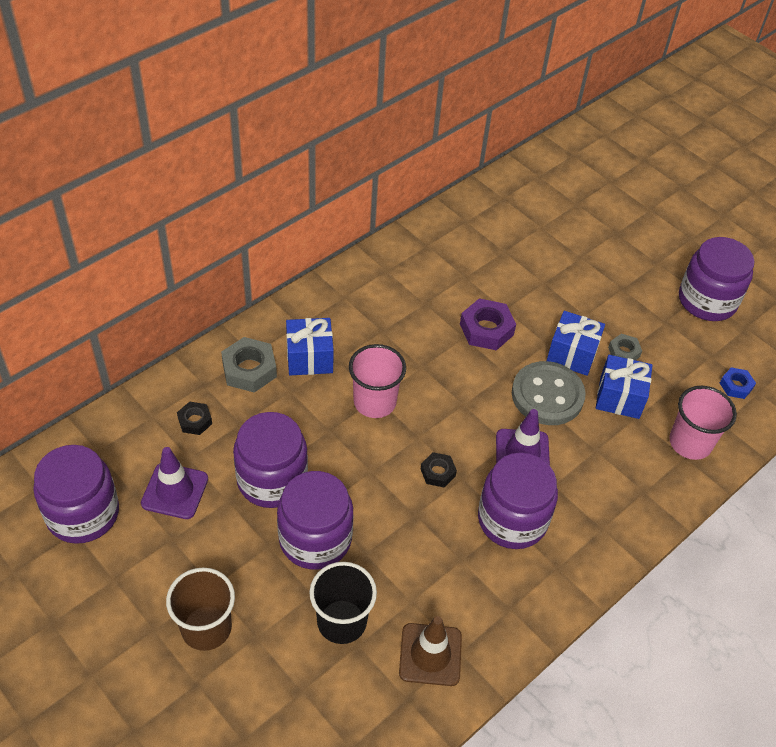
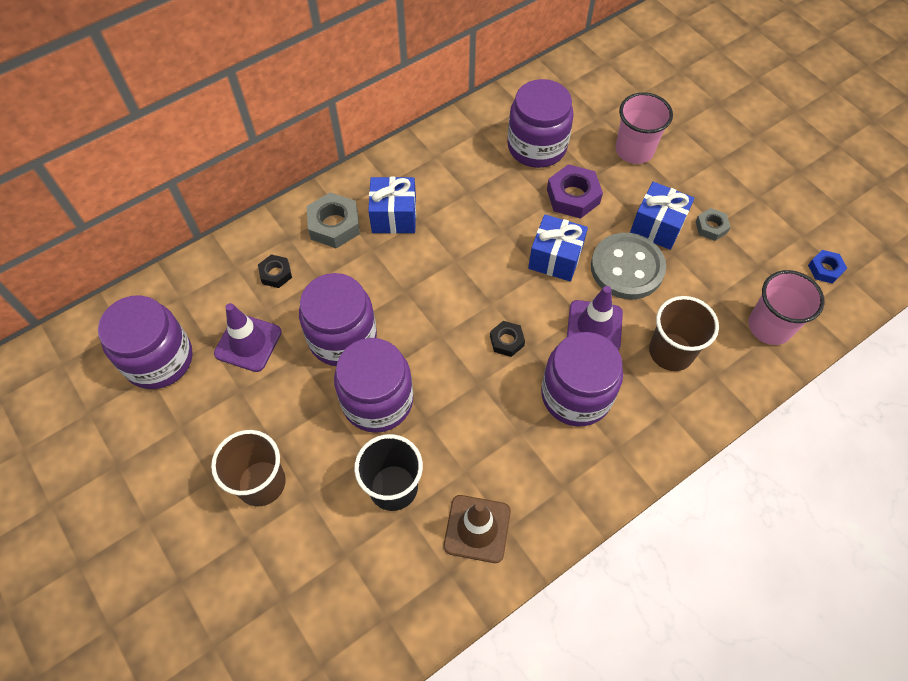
camera: 10 degrees right, 10 degrees up
(374, 402) = (452, 265): pink cup -> pink cup (634, 150)
(599, 472) = (671, 352): none -> brown cup
(619, 397) = (701, 274): blue gift -> blue gift (555, 258)
(707, 300) = (804, 177): purple jar -> purple jar (537, 146)

